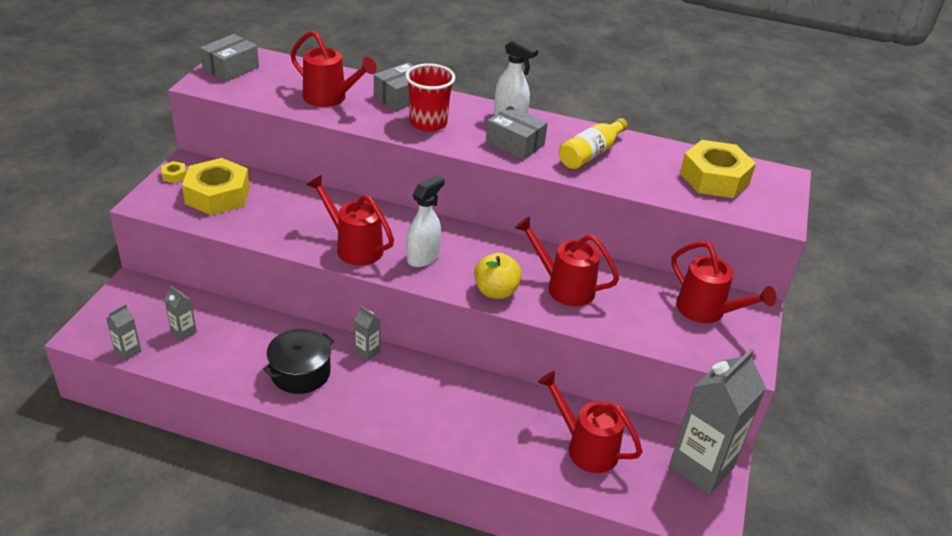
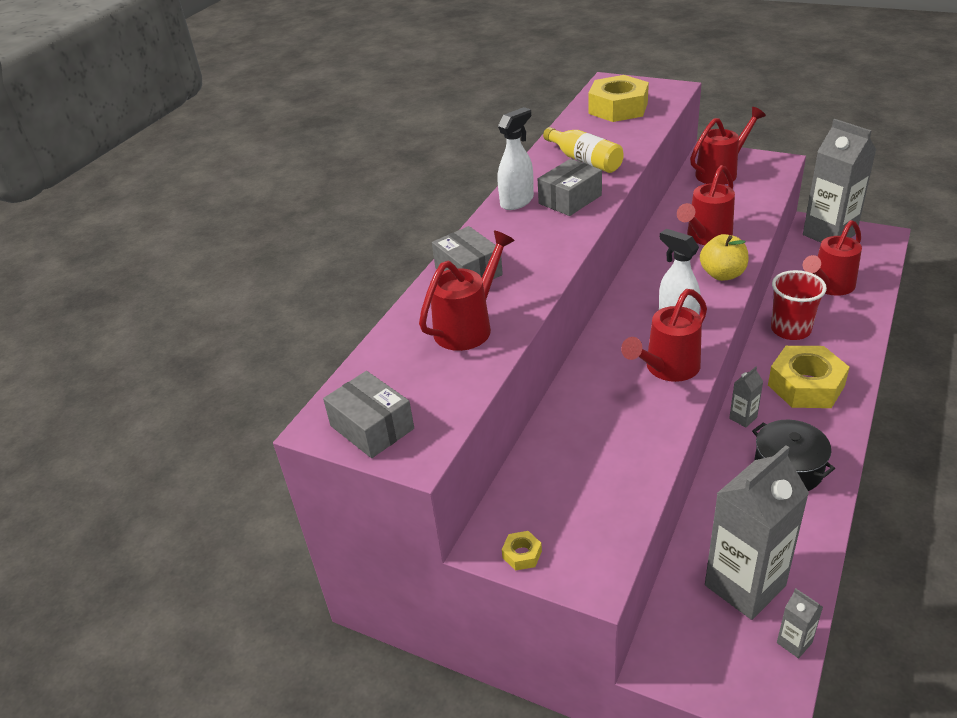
camera: 75 degrees left, 0 degrees up
(183, 332) = (745, 585): grey carton -> grey carton, size x2.41
(218, 195) = (570, 499): yellow nut -> yellow nut (805, 385)
(428, 123) = (529, 252): red cup -> red cup (790, 329)

